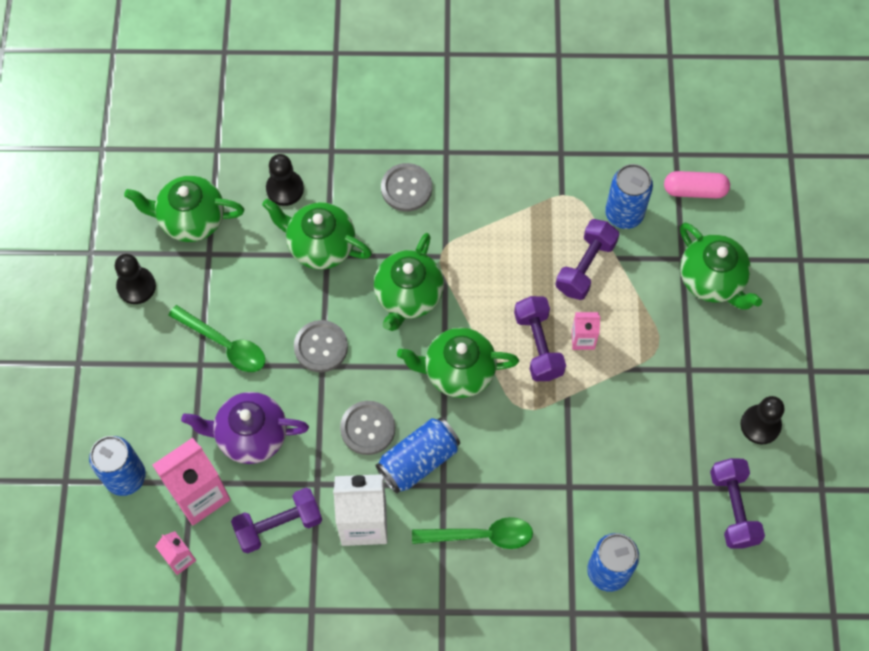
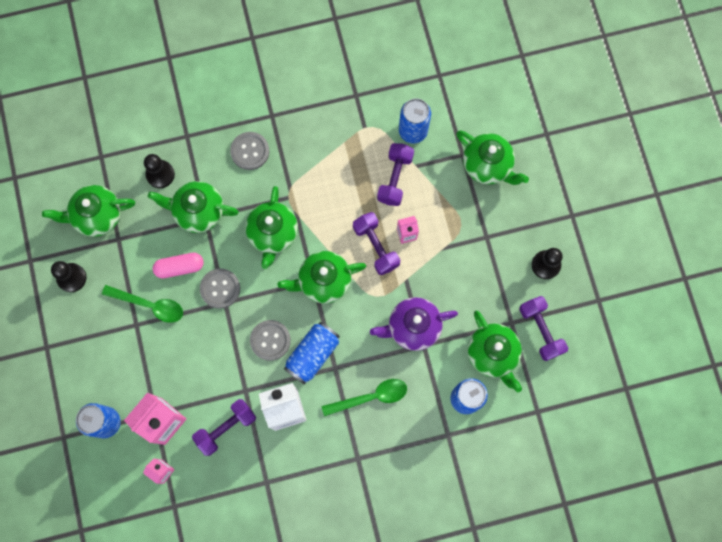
camera: 15 degrees left, 10 degrees up
(250, 436) = (188, 368): purple teapot -> purple teapot (413, 327)
(659, 522) = (492, 354): none -> green teapot
(694, 190) = (459, 100): pink capsule -> pink capsule (180, 267)

